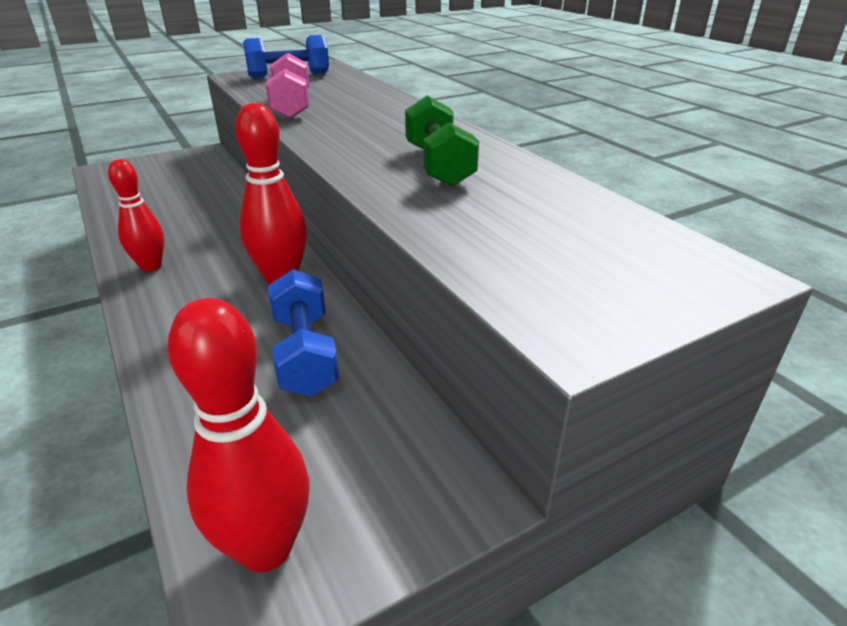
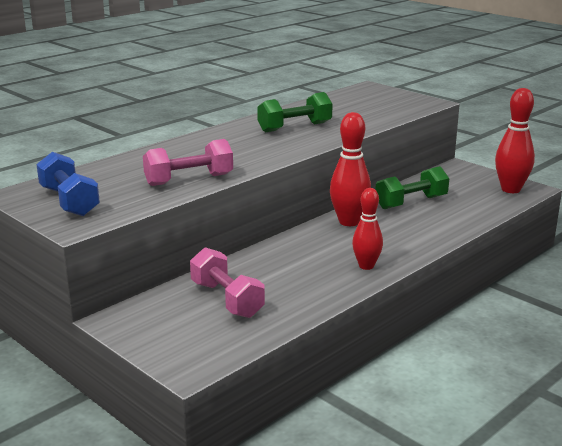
camera: 105 degrees left, 10 degrees down
(179, 189) = (227, 299): none -> pink dumbbell
(305, 354) = (411, 202): blue dumbbell -> green dumbbell

